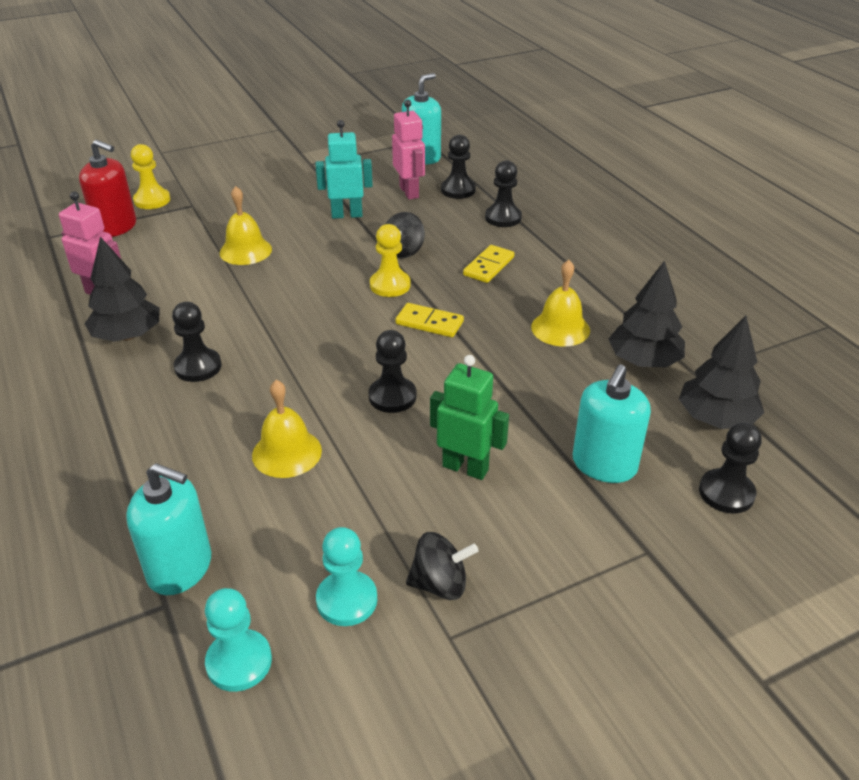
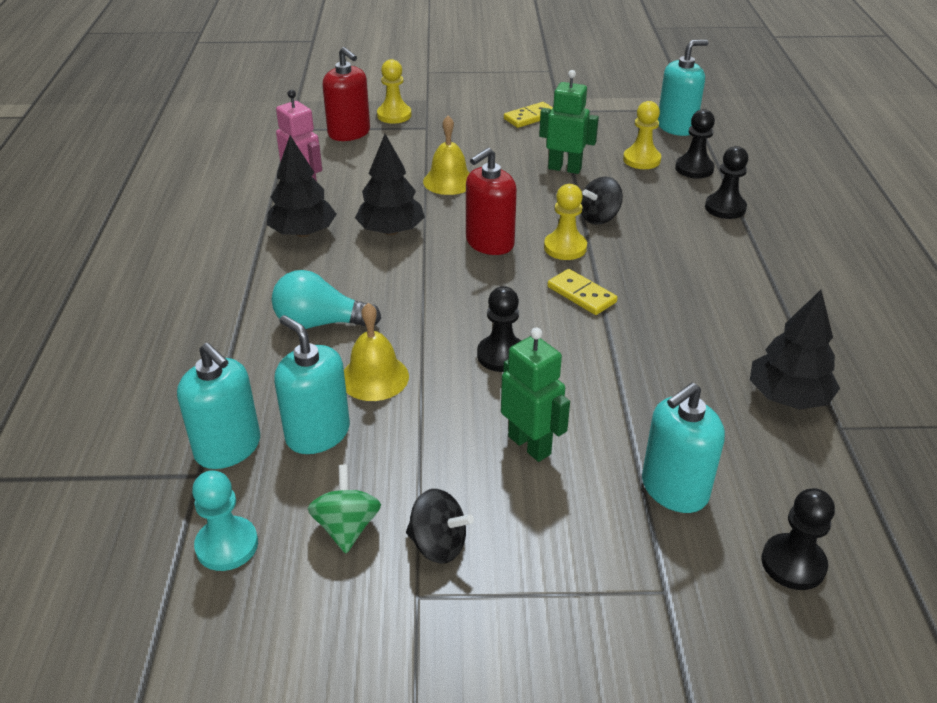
camera: 25 degrees right, 0 degrees up
(198, 367) = (344, 277): black pawn -> none
(200, 417) = (320, 323): none -> turquoise light bulb
(264, 523) = (317, 433): none -> turquoise soap dispenser
(319, 298) = (489, 243): none -> red soap dispenser
(347, 215) = (564, 168): turquoise robot -> green robot
(347, 600) = (347, 527): turquoise pawn -> green spinning top
(409, 192) = (641, 160): pink robot -> yellow pawn
(488, 266) = (678, 254): yellow domino -> yellow domino (530, 117)
(560, 328) = (715, 337): yellow bell -> none
(716, 418) = (833, 482): black tree -> black tree (391, 231)

